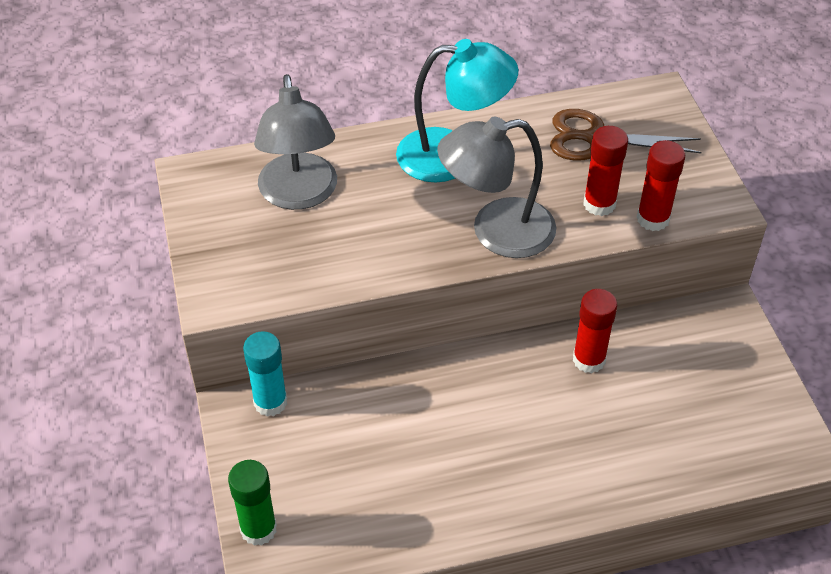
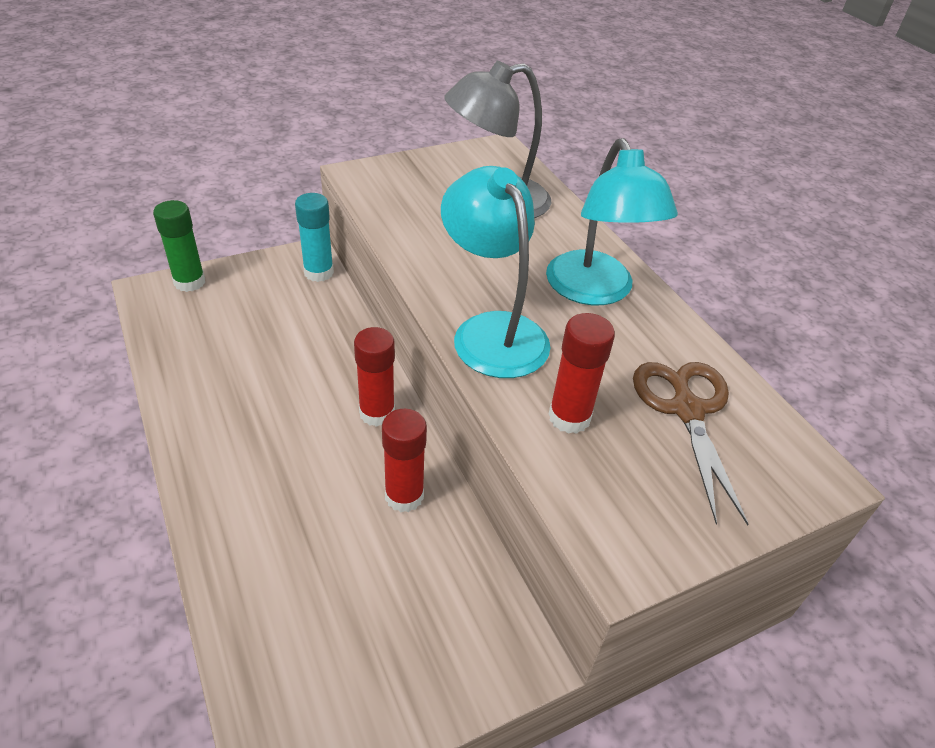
camera: 75 degrees right, 5 degrees down
(496, 231) = (492, 331): grey lamp -> turquoise lamp
(653, 219) = (563, 473): red glue stick -> red glue stick (377, 413)

